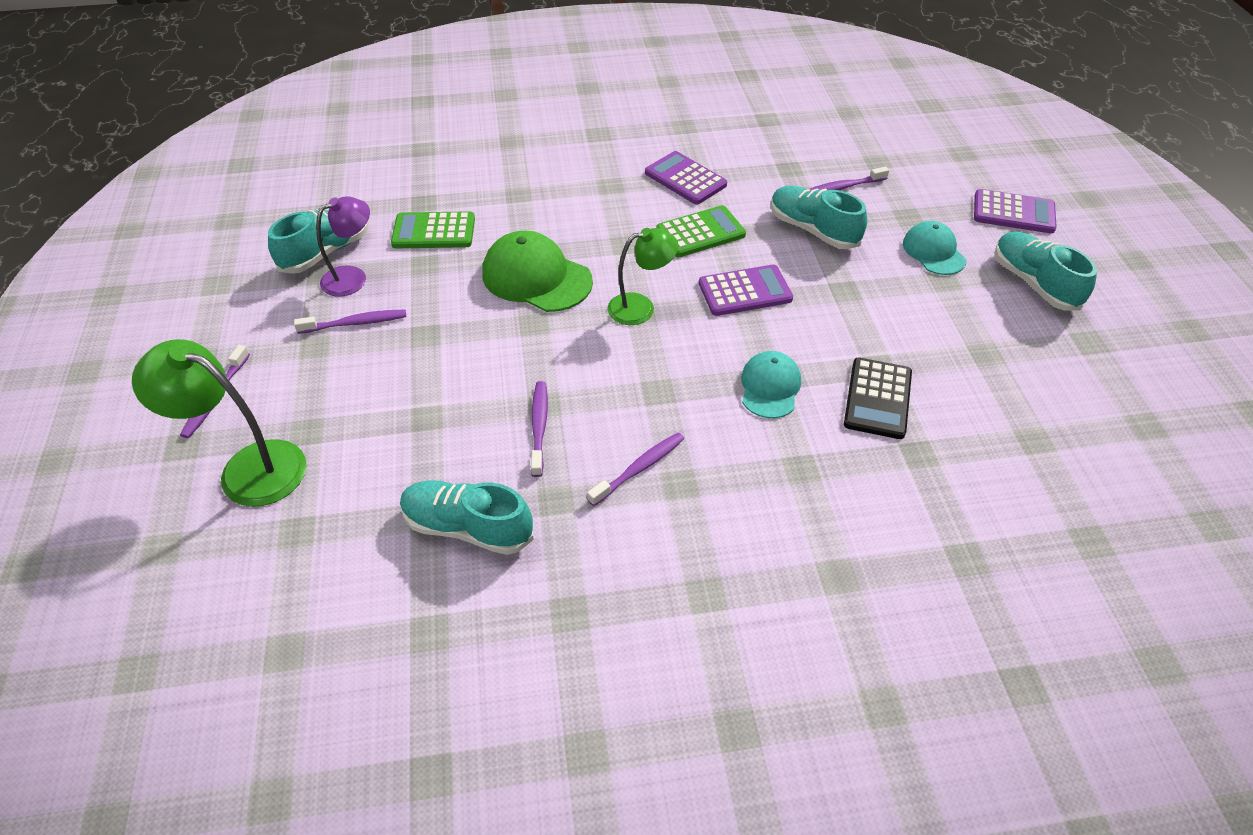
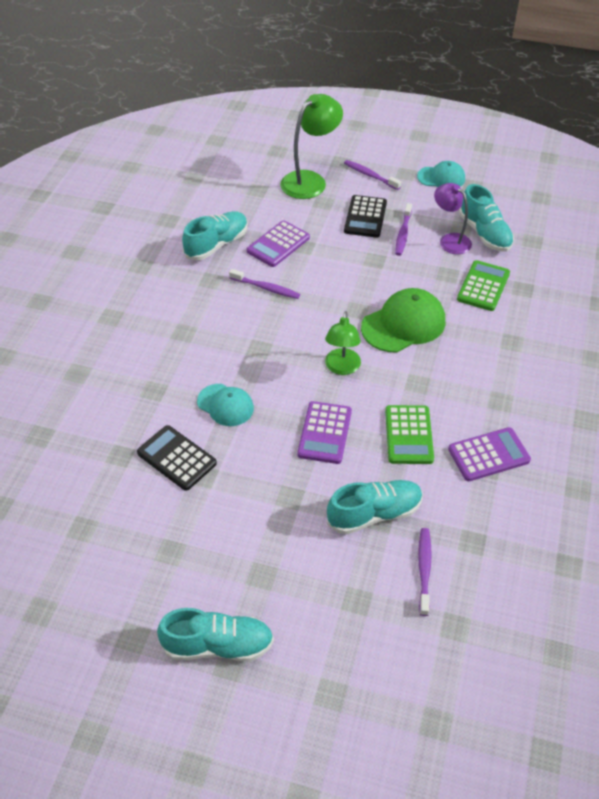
camera: 115 degrees right, 0 degrees up
(329, 372) = (365, 217): none -> black calculator
(353, 277) = (450, 240): purple lamp -> purple lamp turned 150 degrees clockwise
(639, 469) = (206, 319): purple toothbrush -> none
(933, 251) = (299, 590): turquoise cap -> turquoise cap (441, 178)
(1013, 212) = (316, 702): purple calculator -> purple calculator (278, 244)

